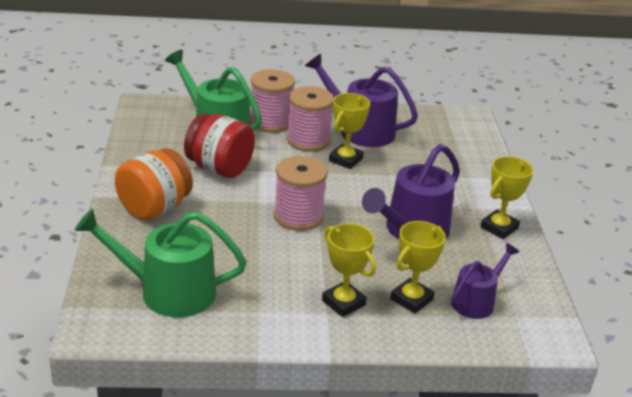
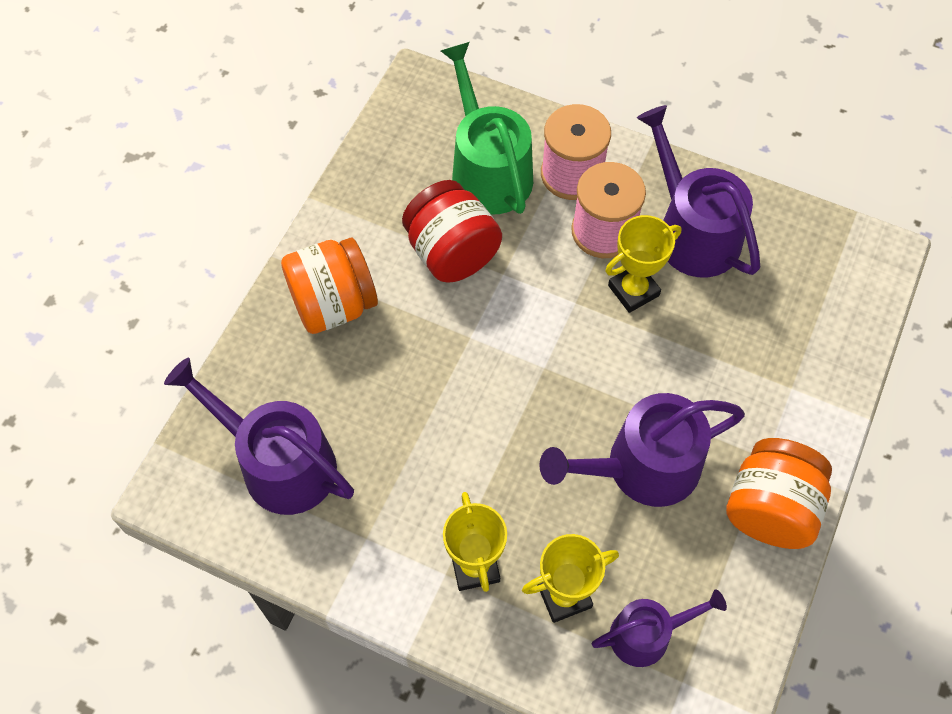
camera: 30 degrees right, 30 degrees up
(168, 291) = (279, 463): green watering can -> purple watering can
(298, 216) = (505, 384): pink spool -> none
(499, 228) = (770, 508): yellow trophy -> orange jar

